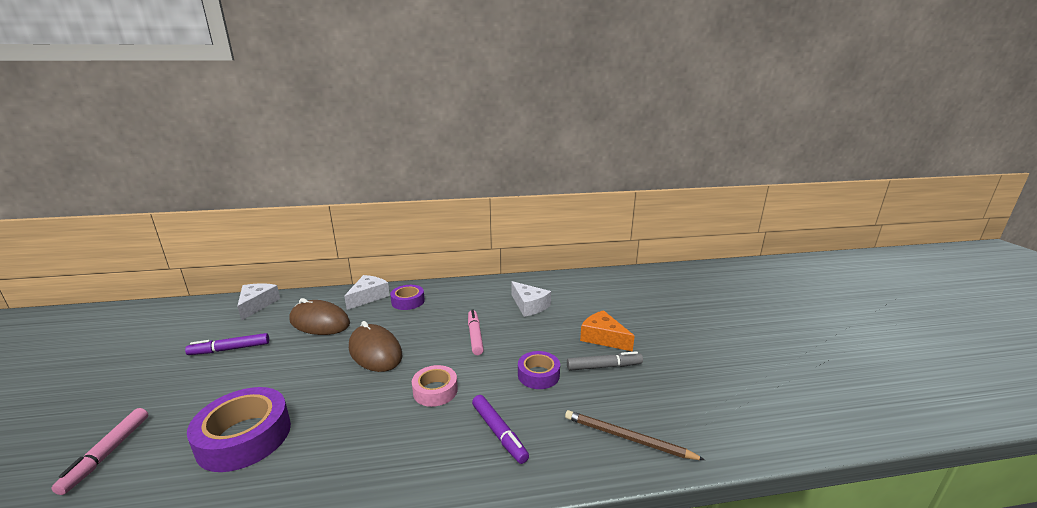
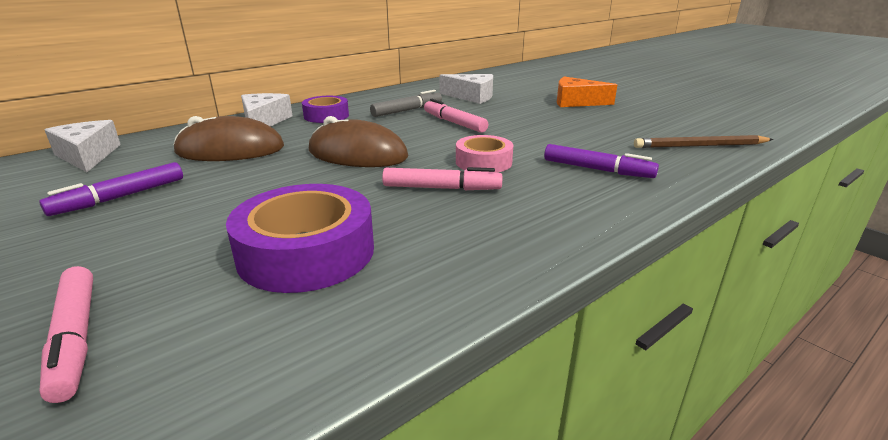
camera: 30 degrees left, 5 degrees up
(376, 409) = (441, 188): none -> pink marker
(538, 375) = (563, 131): purple tape -> none
(604, 366) = (608, 116): grey marker -> grey marker (407, 110)

